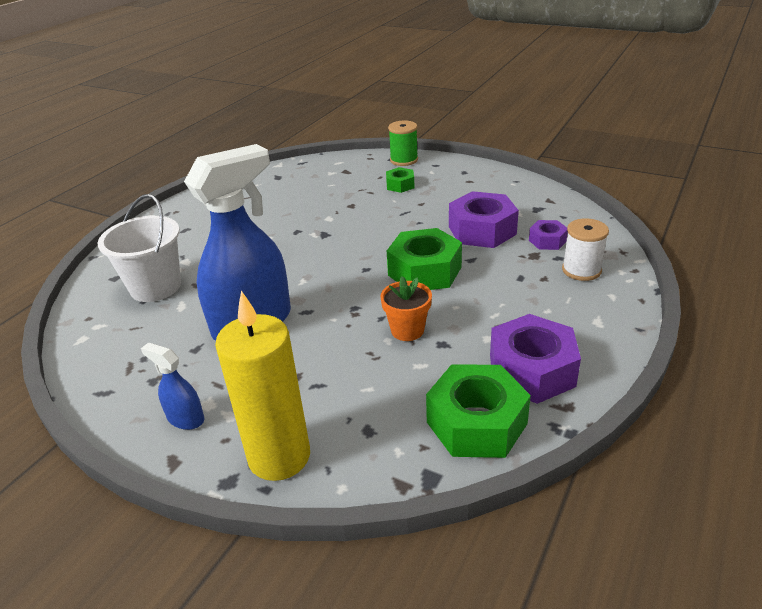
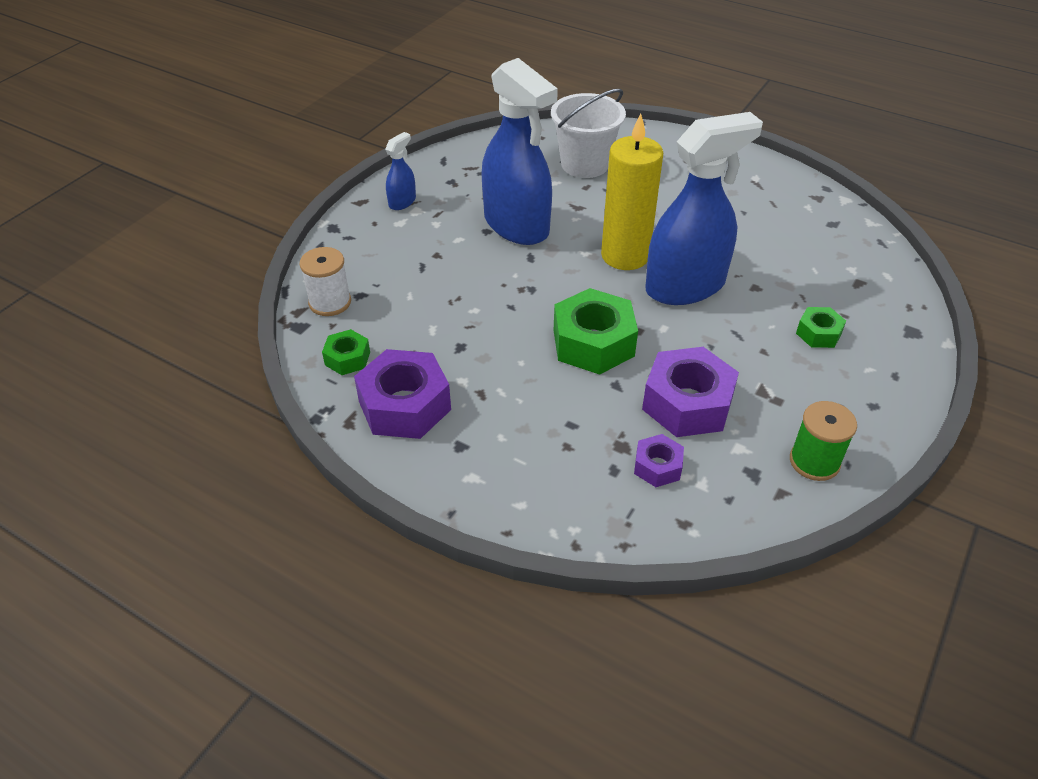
camera: 90 degrees right, 10 degrees up
(279, 456) = (348, 249): yellow candle -> yellow candle (625, 256)
(350, 232) = (685, 286): none -> blue spray bottle
(404, 160) = (906, 341): green spool -> green spool (814, 461)
(407, 330) = (486, 323): orange flower pot -> none
(476, 423) = (347, 358): green nut -> green nut, size x0.52
(581, 270) = (580, 487): white spool -> white spool (330, 302)

